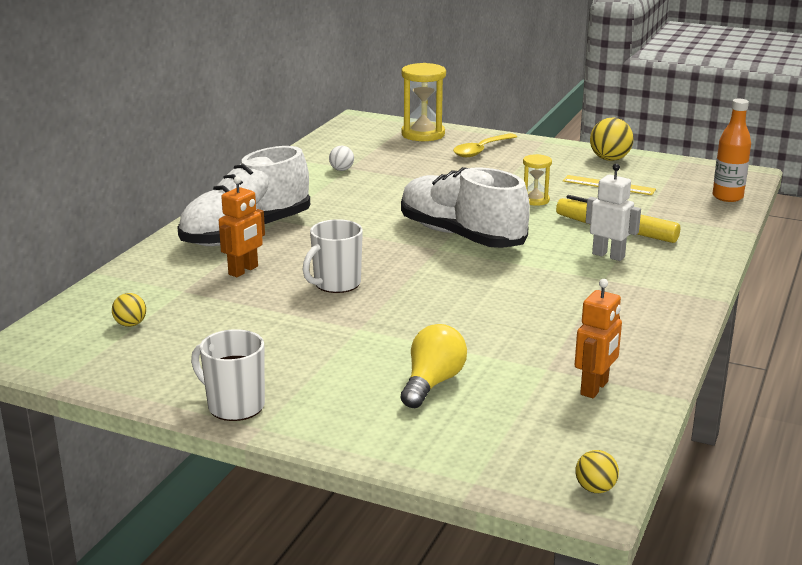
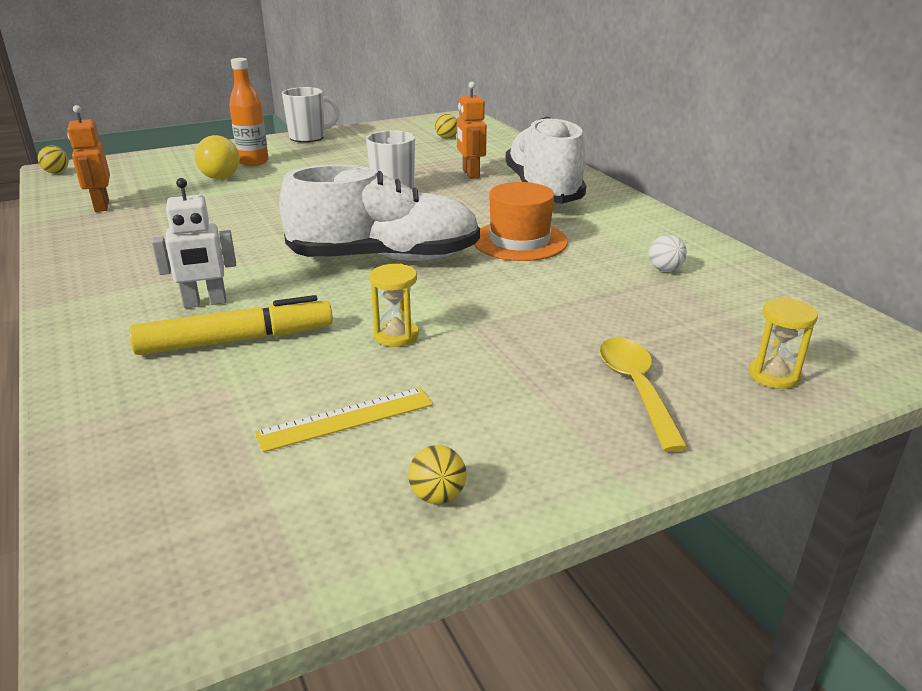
camera: 130 degrees right, 5 degrees up
(364, 211) = (519, 241): none -> orange hat
(423, 134) = (773, 375): yellow hourglass -> yellow hourglass, size x0.56
(609, 159) = (437, 496): yellow ball -> yellow ball, size x0.58
(727, 197) = (114, 506): orange bottle -> orange bottle (253, 162)

